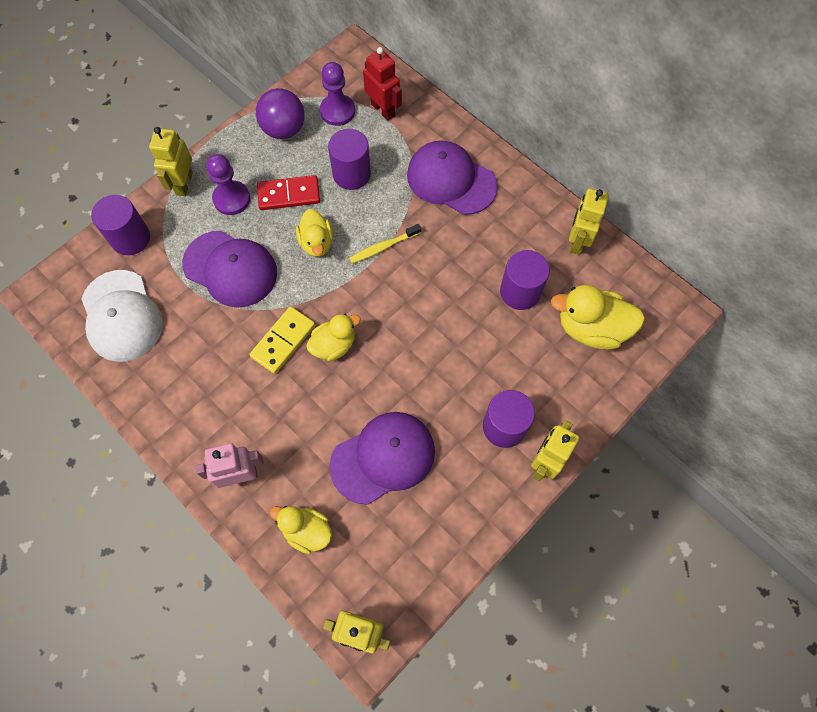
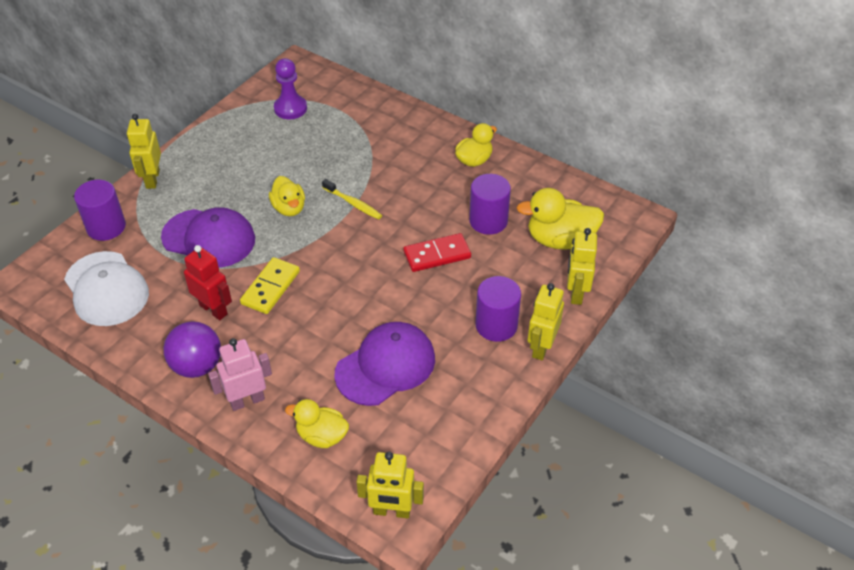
camera: 10 degrees left, 20 degrees down
(231, 199) = (201, 185): purple pawn -> none
(284, 129) = (242, 127): purple ball -> purple ball (197, 366)
(289, 195) = (255, 175): red domino -> red domino (437, 255)
(334, 345) = (320, 284): yellow duck -> yellow duck (474, 160)
(351, 174) = (312, 153): purple cylinder -> none
(383, 110) = (333, 103): red robot -> red robot (213, 309)
(383, 247) = (353, 203): yellow toothbrush -> yellow toothbrush turned 105 degrees counterclockwise
(451, 180) = (406, 146): purple cap -> none
(577, 241) = (532, 177): yellow robot -> yellow robot (576, 293)

